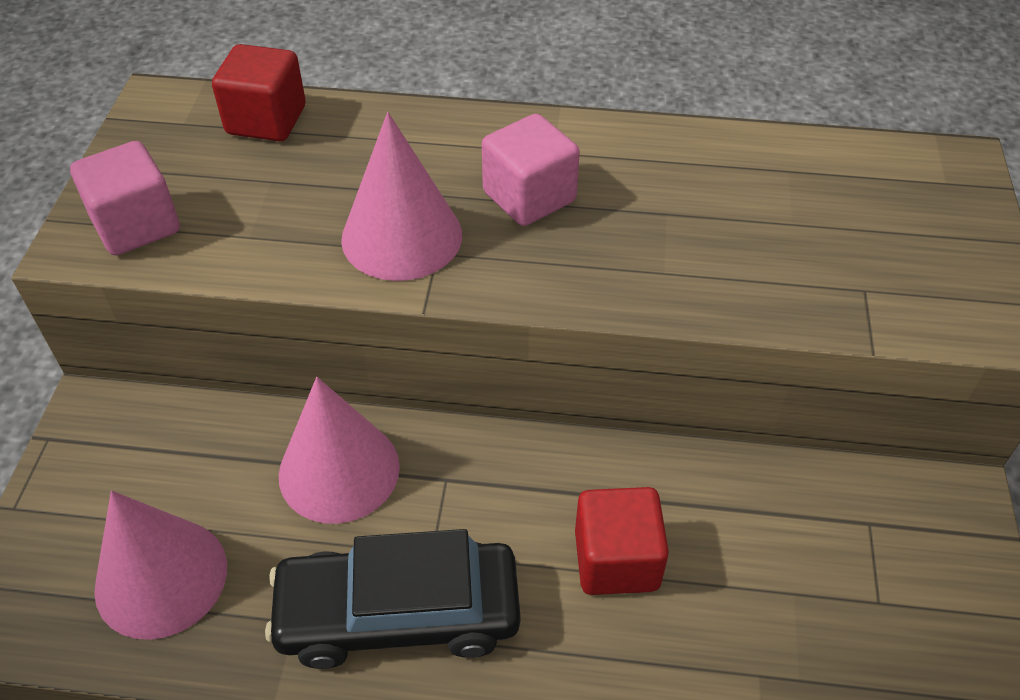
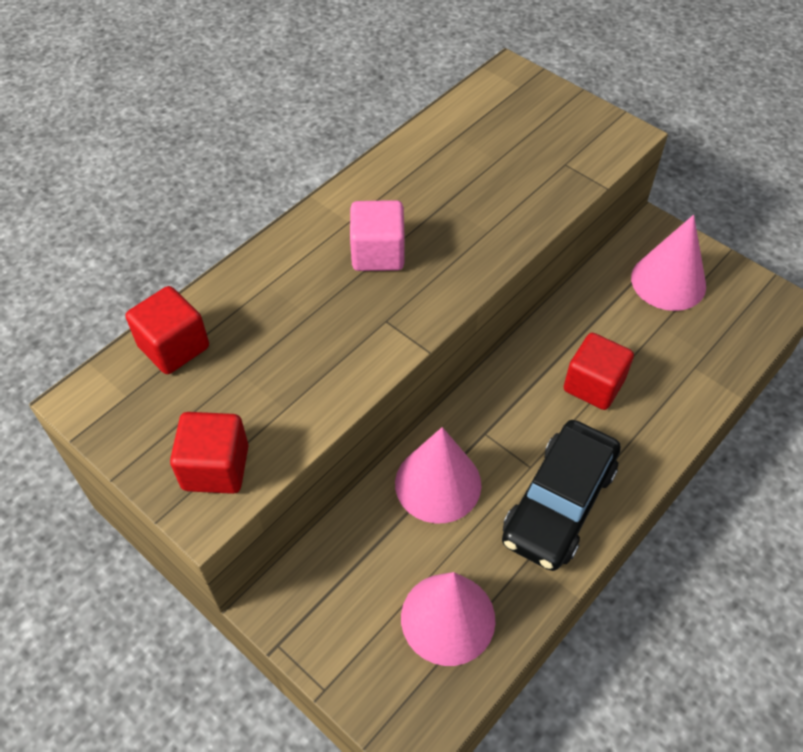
camera: 55 degrees left, 5 degrees up
(136, 225) = (215, 467): pink cube -> red cube
(402, 236) = (357, 330): pink cone -> pink cone (668, 281)

